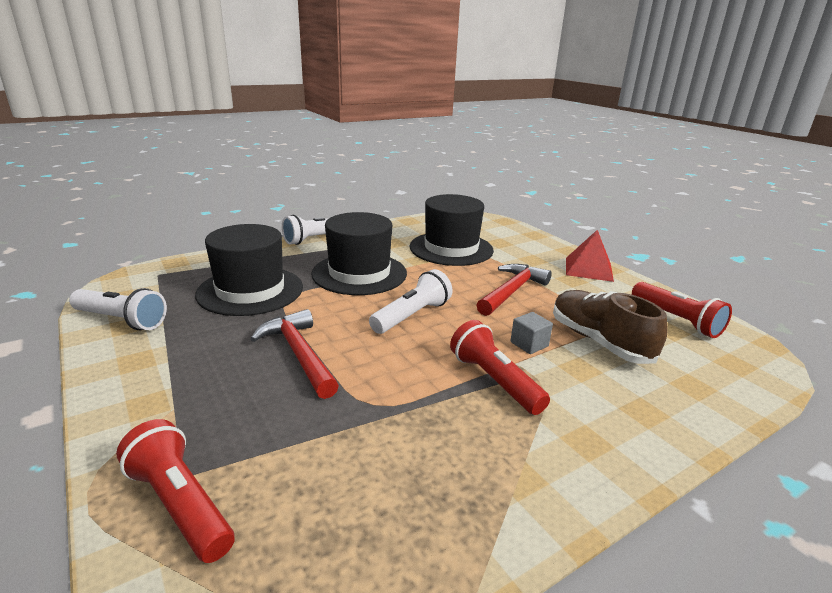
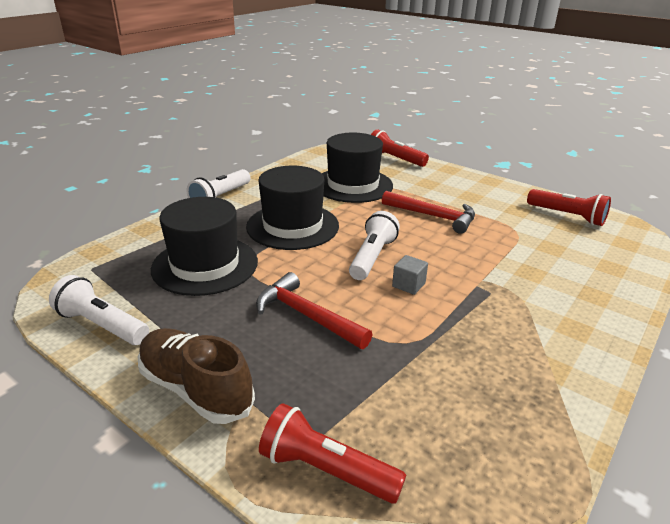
camera: 20 degrees left, 5 degrees up
(121, 320) = (102, 325): white flashlight -> white flashlight turned 150 degrees counterclockwise
(494, 381) = (479, 298): red flashlight -> red flashlight (395, 159)
(512, 291) = (434, 216): red hammer -> red hammer turned 105 degrees clockwise
(529, 344) = (481, 261): grey cube -> grey cube (408, 285)
(588, 269) = (476, 183): red pyramid -> none
(599, 341) = (528, 247): brown shoe -> brown shoe (196, 389)

